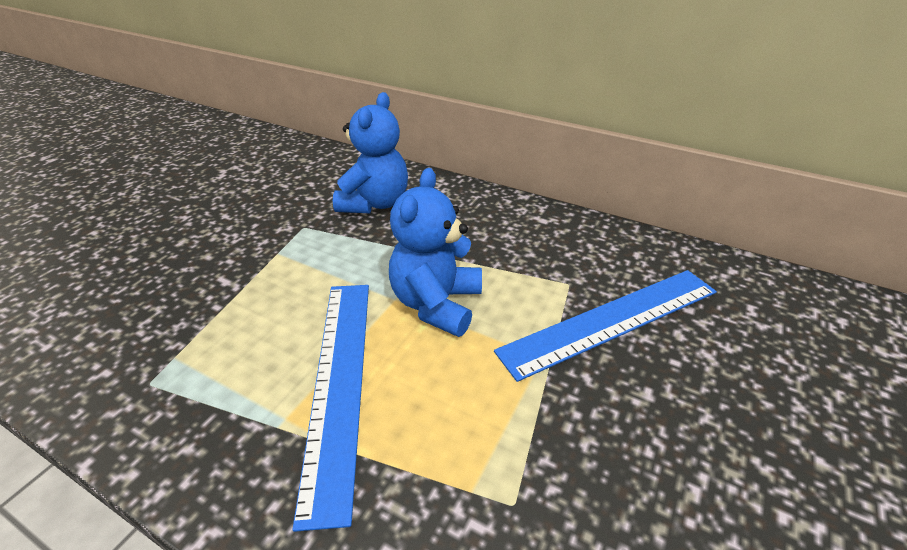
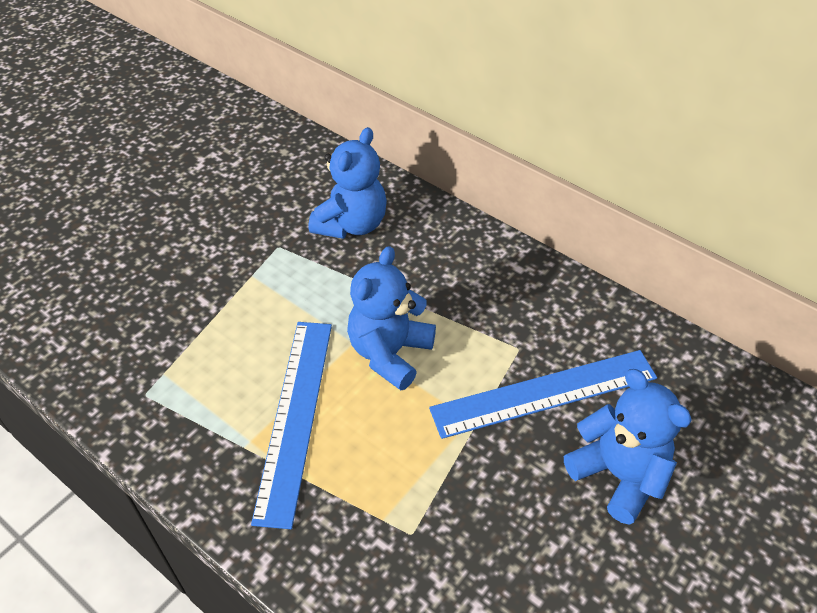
camera: 10 degrees right, 10 degrees up
(728, 391) = (618, 475): none -> blue teddy bear

